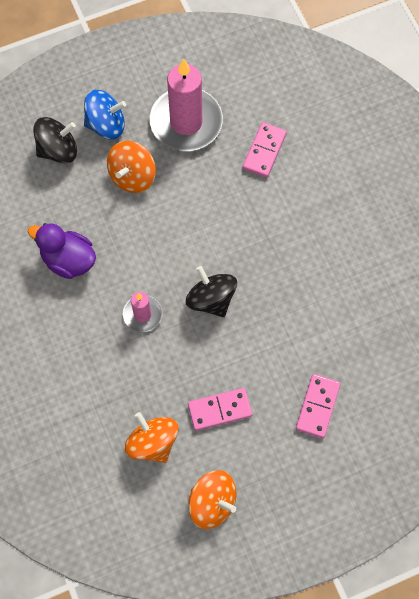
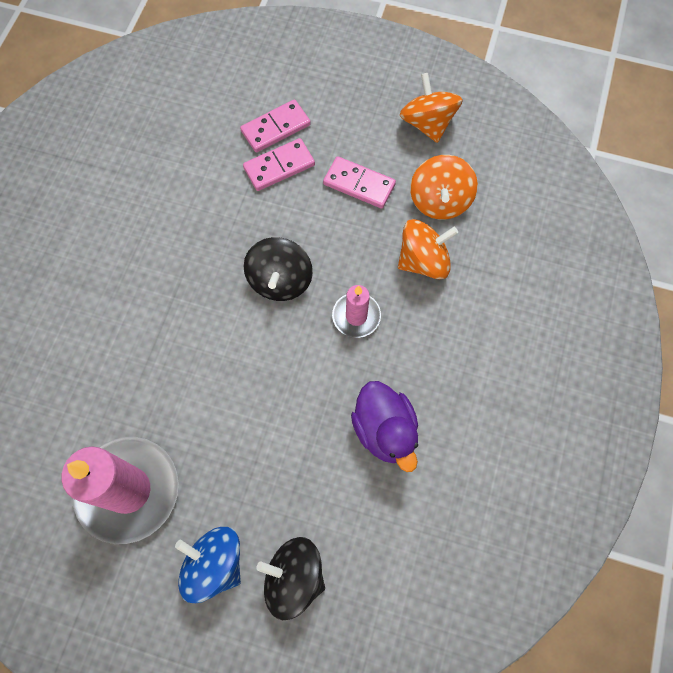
camera: 140 degrees left, 0 degrees up
(132, 176) = (241, 472): orange spinning top -> orange spinning top (423, 261)
(264, 151) = (86, 387): pink domino -> pink domino (279, 166)

